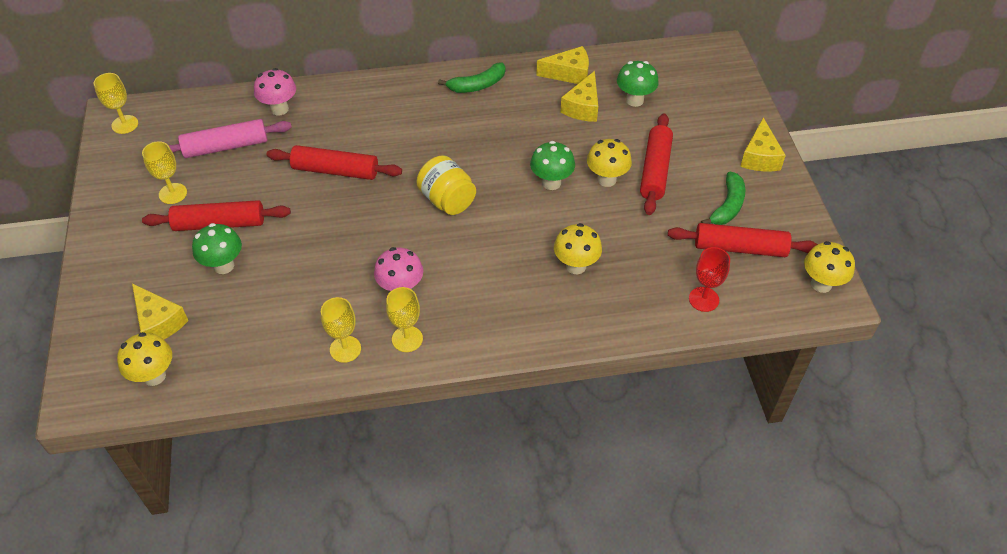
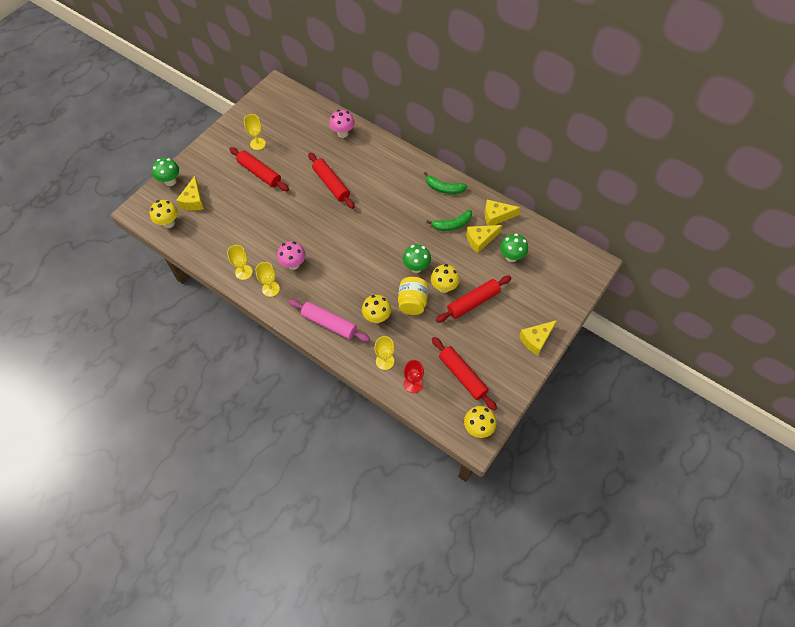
camera: 45 degrees right, 10 degrees up
(125, 124) = (274, 94): yellow goblet -> yellow goblet (385, 361)
(224, 266) = (241, 194): green mushroom -> green mushroom (170, 181)
(226, 147) = (301, 136): pink rolling pin -> pink rolling pin (329, 324)
(447, 200) = (360, 238): yellow jar -> yellow jar (412, 302)
(569, 74) = (496, 216): yellow cheese -> yellow cheese turned 135 degrees clockwise
(727, 206) = (484, 350): green banana -> green banana (452, 225)

